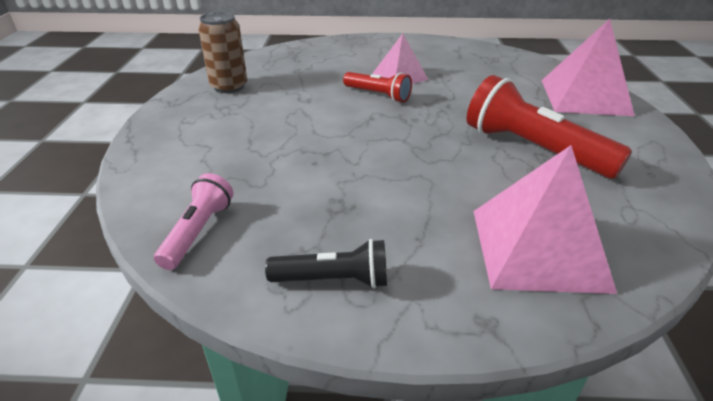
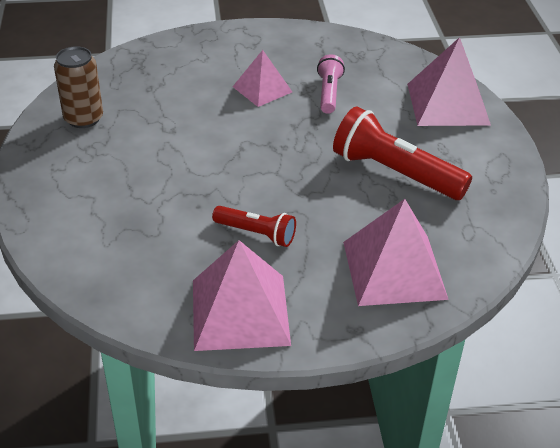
camera: 10 degrees left, 5 degrees up
(198, 231) = (118, 284): pink flashlight -> pink flashlight (329, 93)
(334, 280) = (240, 312): black flashlight -> pink pyramid
(378, 95) = (243, 118): red flashlight -> red flashlight (256, 234)

